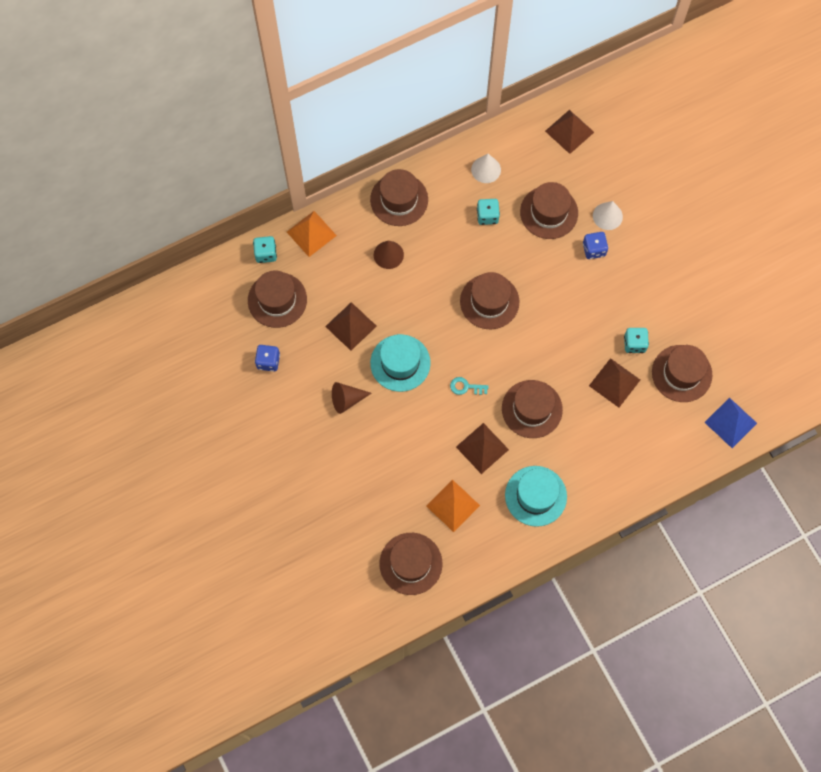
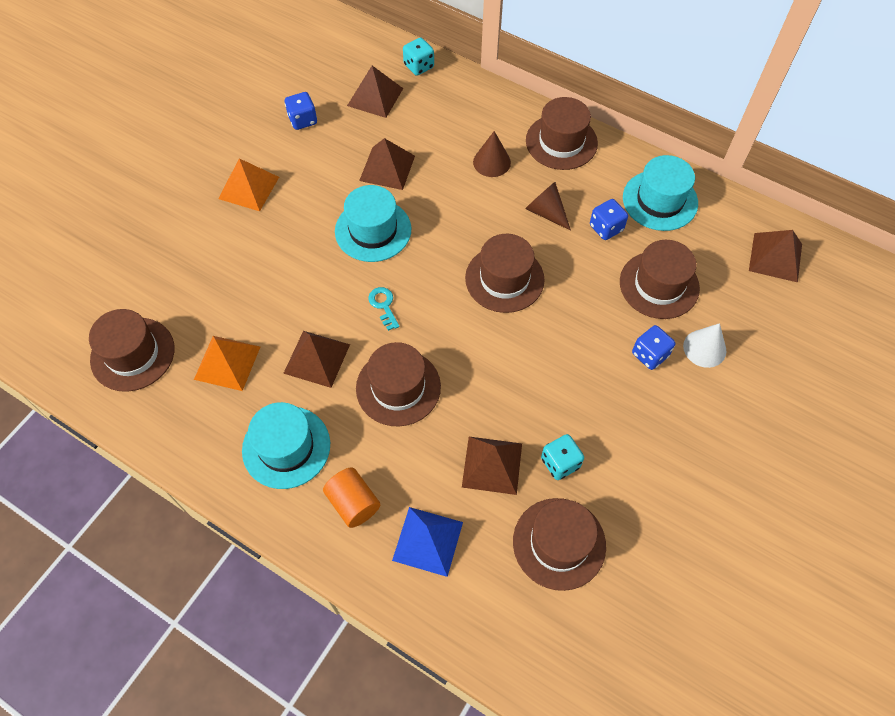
camera: 60 degrees right, 10 degrees down
(277, 300) = (375, 97): brown hat -> brown pyramid
(311, 233) = (467, 90): orange pyramid -> orange pyramid (248, 187)
(347, 399) = (300, 203): brown cone -> brown cone (546, 212)
(486, 169) = (660, 200): white cone -> turquoise hat
(487, 216) = (606, 228): turquoise dice -> blue dice
(595, 474) = (353, 503): none -> orange cylinder
(730, 422) = (530, 648): blue pyramid -> blue pyramid (428, 541)

